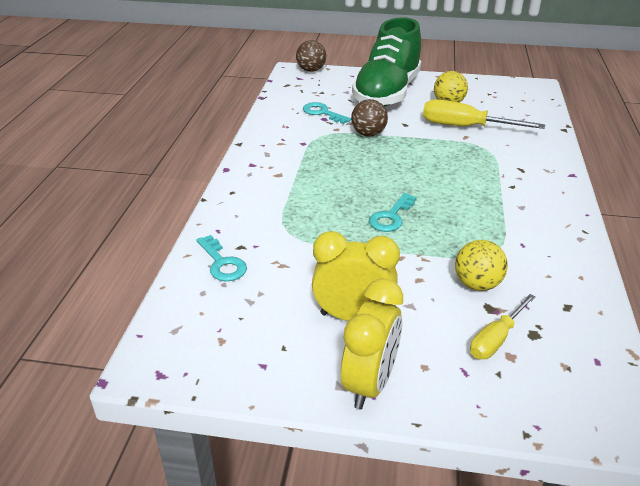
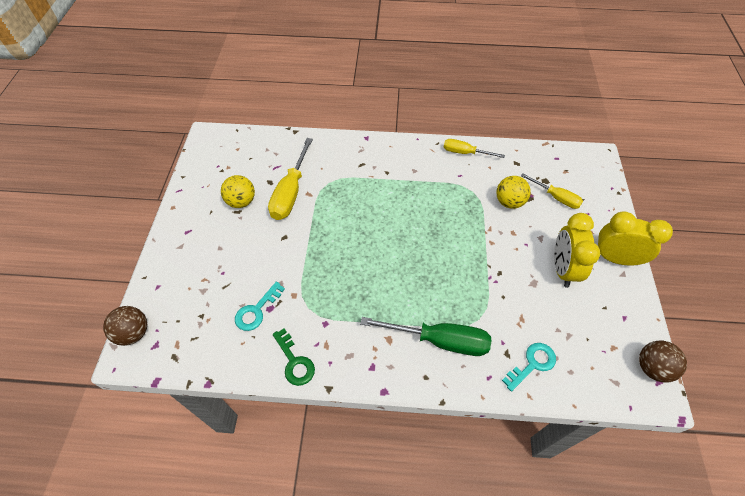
camera: 95 degrees left, 20 degrees up
(268, 129) = (294, 362): none -> green key
(268, 203) = (440, 340): none -> green screwdriver
(368, 134) = (305, 266): brown ball -> brown ball (652, 368)
(387, 93) = (212, 251): green shoe -> none
(391, 217) = (443, 248): turquoise key -> none
(572, 254) = (465, 153): none -> yellow screwdriver

